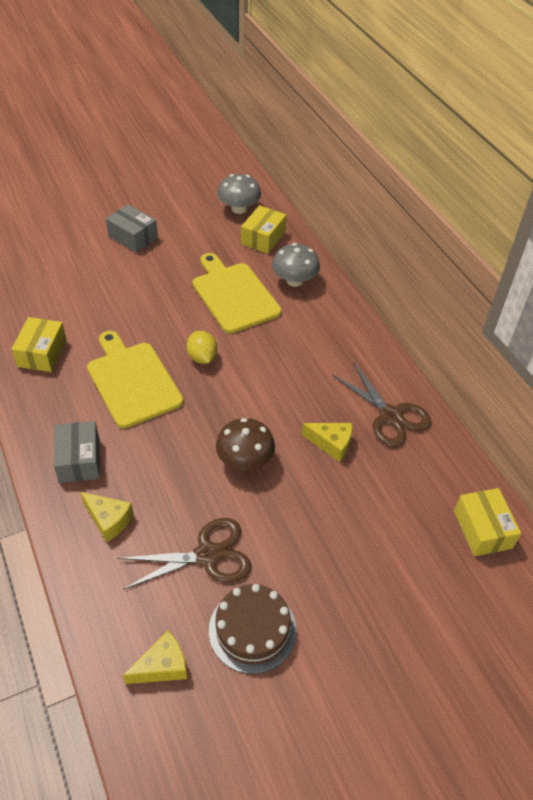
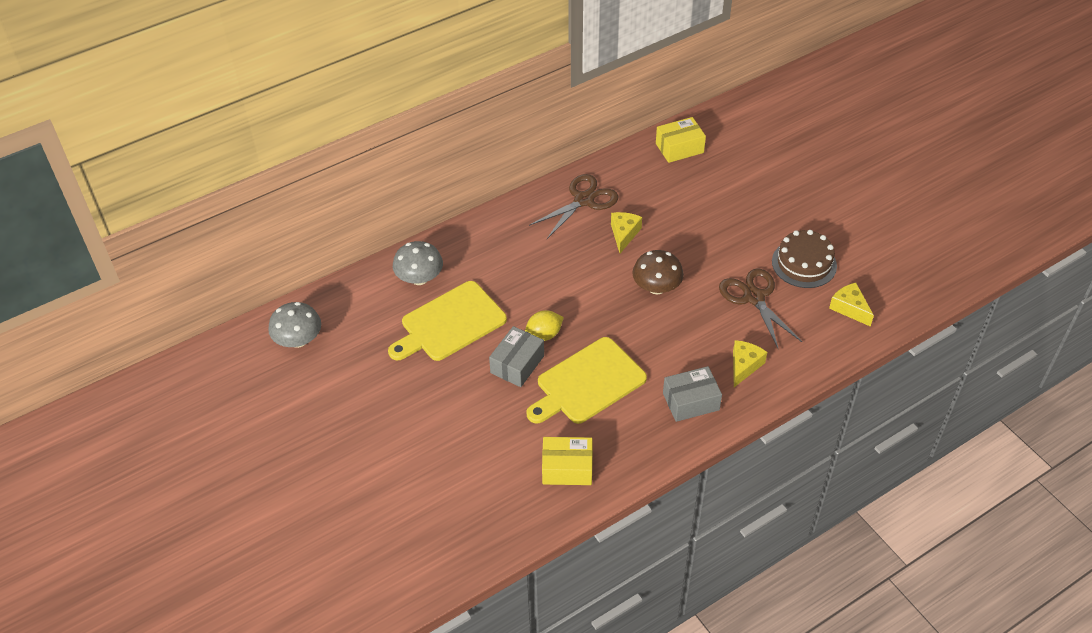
camera: 95 degrees left, 0 degrees up
(133, 237) = (362, 431): grey box -> grey box (517, 364)
(263, 238) = (352, 311): yellow box -> none

